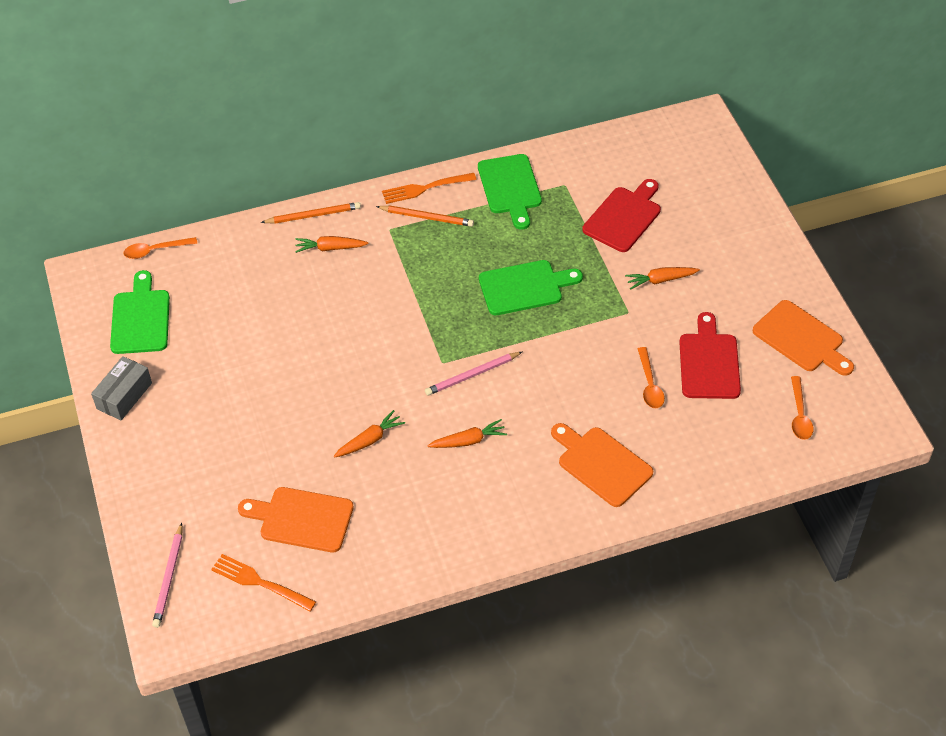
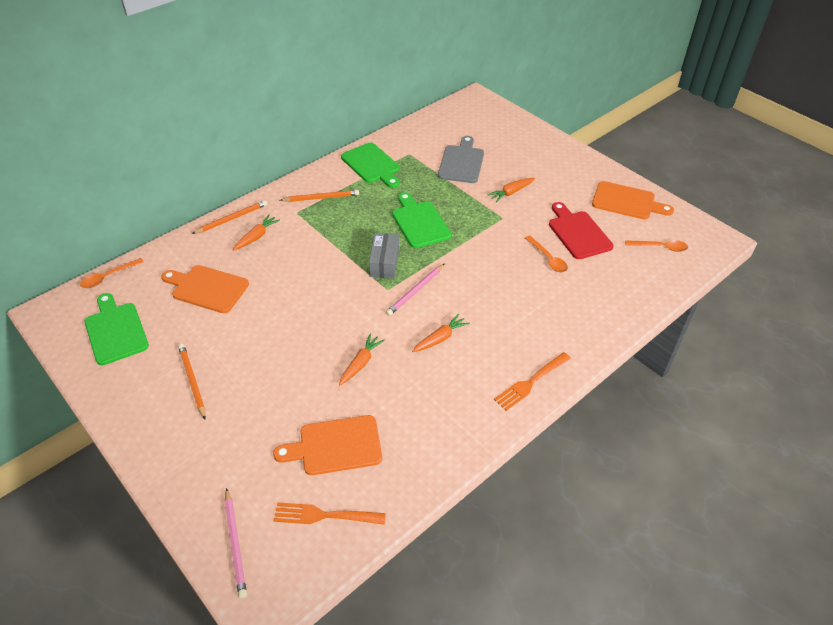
camera: 25 degrees left, 5 degrees down
(124, 396) = (125, 397): grey box -> grey box (384, 263)
(194, 401) = (192, 381): none -> orange pencil
(330, 248) = (256, 237): orange carrot -> orange carrot turned 150 degrees clockwise
(426, 188) = (310, 180): orange fork -> orange fork (531, 382)
(525, 287) = (419, 222): green cutting board -> green cutting board turned 75 degrees counterclockwise
(601, 464) = (550, 322): orange cutting board -> orange cutting board (207, 288)
(624, 217) = (461, 162): red cutting board -> grey cutting board
(799, 415) = (660, 247): orange spoon -> orange spoon turned 60 degrees counterclockwise

